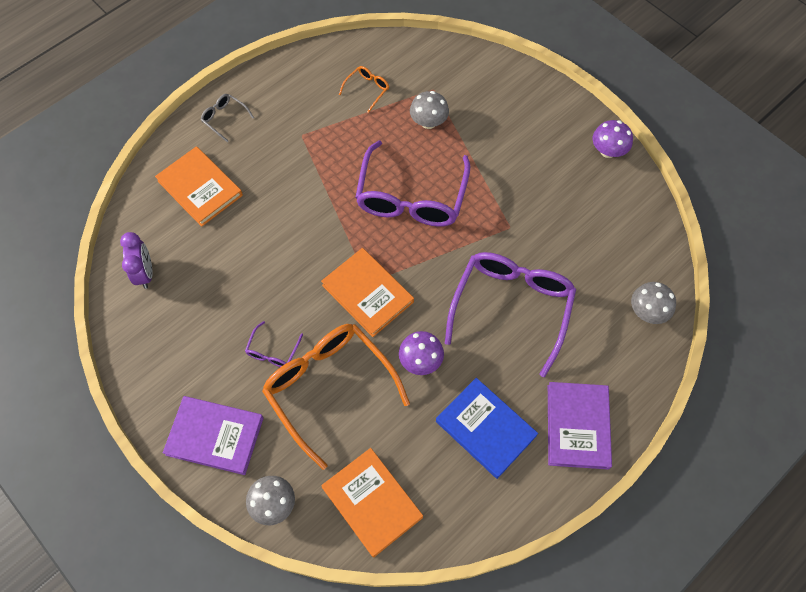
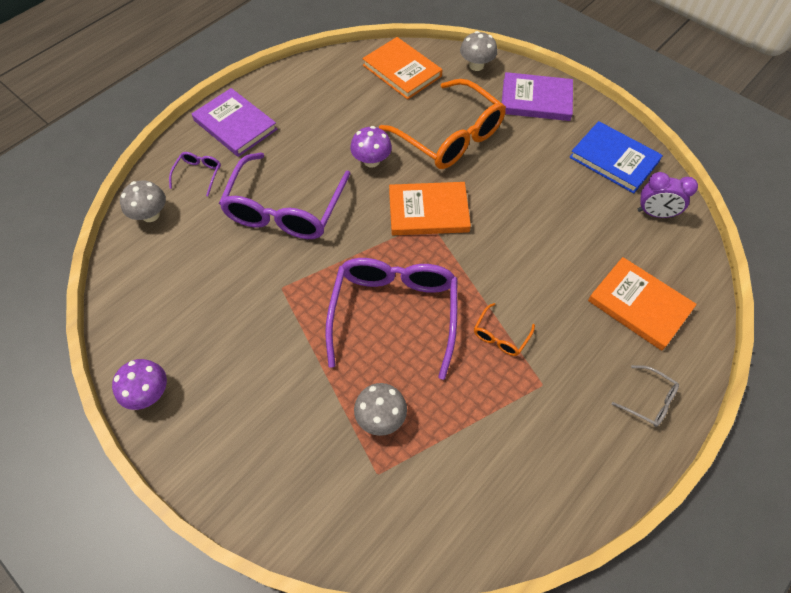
camera: 175 degrees right, 5 degrees down
(145, 273) = (655, 213): purple clock -> purple clock turned 60 degrees counterclockwise
(273, 351) = (507, 159): purple glasses -> purple glasses (198, 174)
(367, 90) = (470, 464): orange glasses -> orange glasses (500, 336)
(367, 293) = (428, 211): orange book -> orange book turned 45 degrees counterclockwise
(485, 428) = (313, 118): blue book -> blue book (614, 159)
(577, 426) = (235, 125): purple book -> purple book turned 45 degrees counterclockwise

